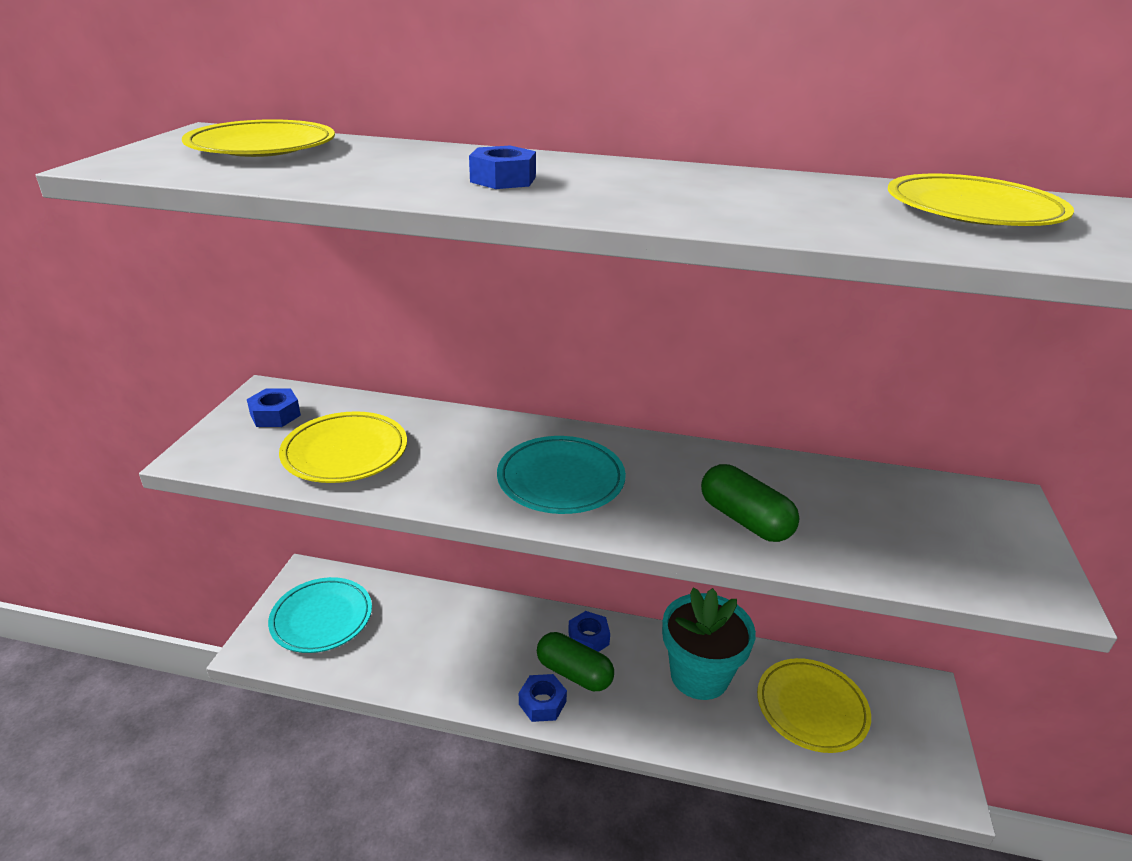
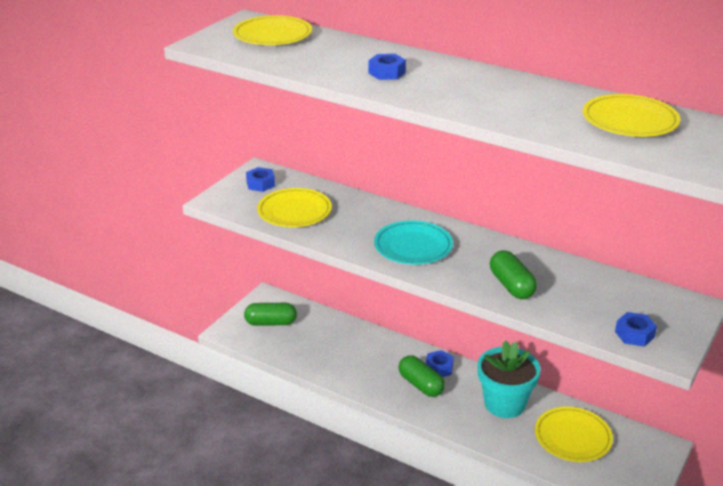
camera: 20 degrees right, 0 degrees up
(322, 618) = (271, 323): turquoise plate -> green capsule
(542, 703) = (393, 396): blue nut -> blue nut (634, 334)

